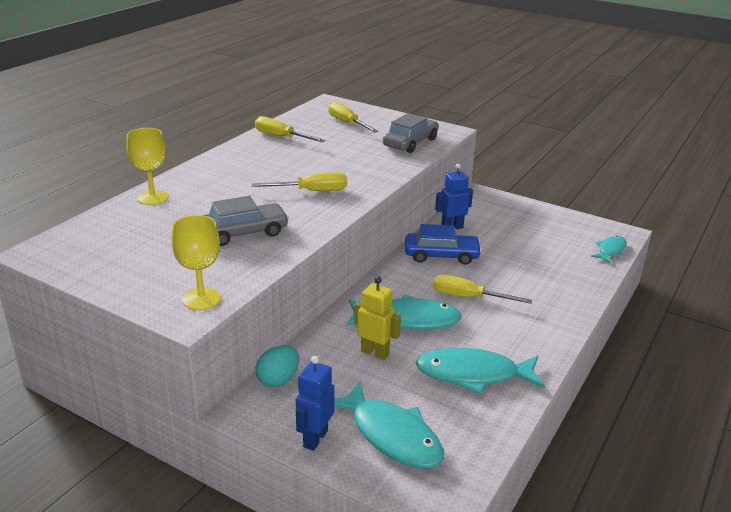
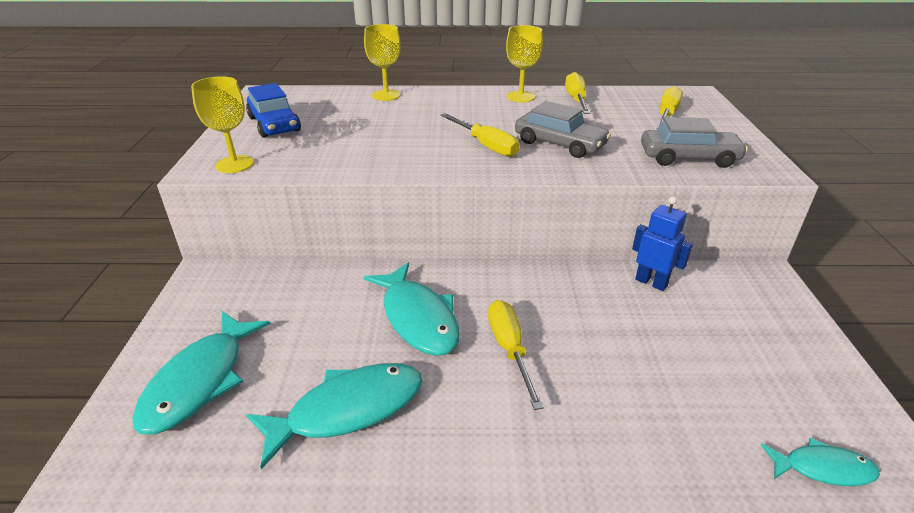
camera: 60 degrees right, 5 degrees up
(243, 233) = (366, 144): grey car -> grey car (559, 144)
(245, 151) = (520, 97): none -> yellow goblet
(278, 380) = (257, 276): turquoise egg -> none
(315, 438) = (177, 330): blue robot -> none
(375, 352) = (339, 317): yellow robot -> none
(441, 255) = (577, 296): blue car -> blue car (274, 124)
(473, 374) = (347, 410): turquoise fish -> turquoise fish turned 90 degrees clockwise

